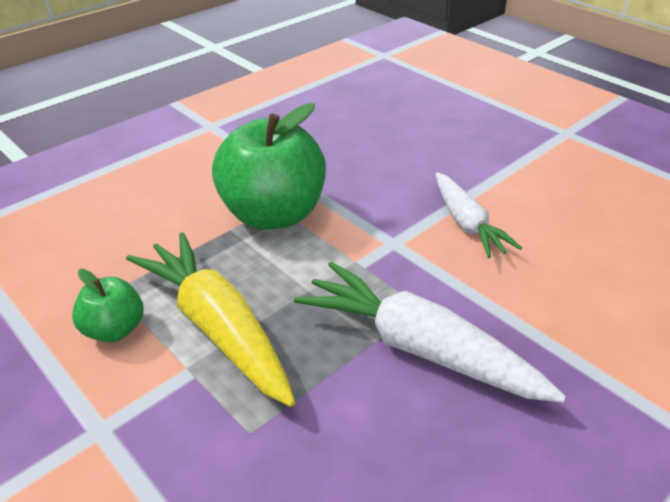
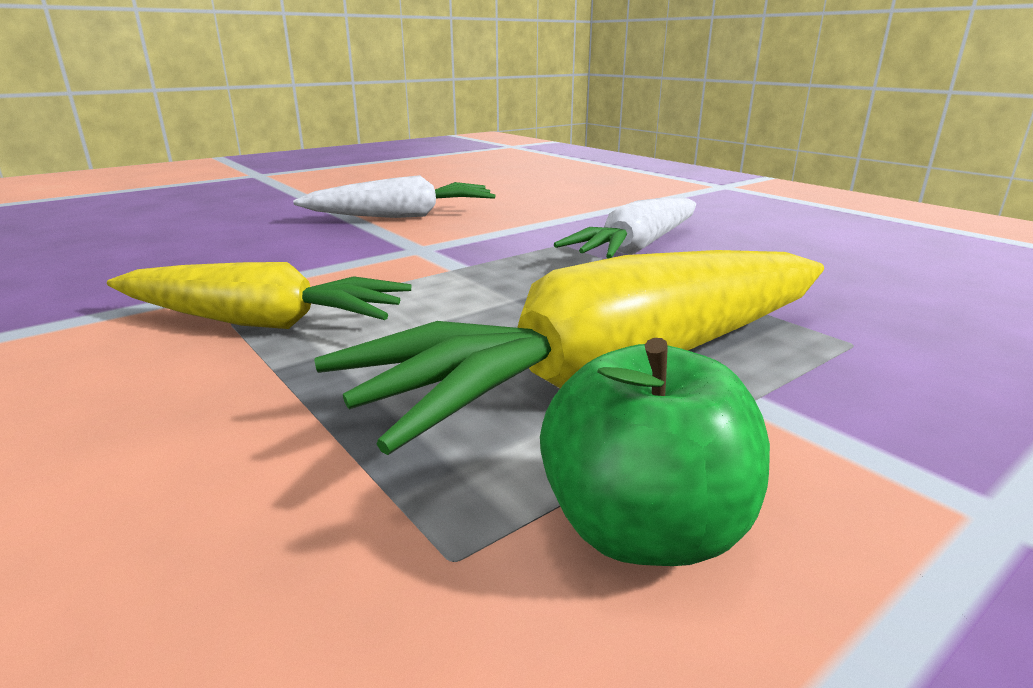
camera: 85 degrees left, 15 degrees down
(273, 214) = (261, 322): green apple -> yellow carrot
(419, 347) = (637, 247): white carrot -> white carrot, size x0.64

